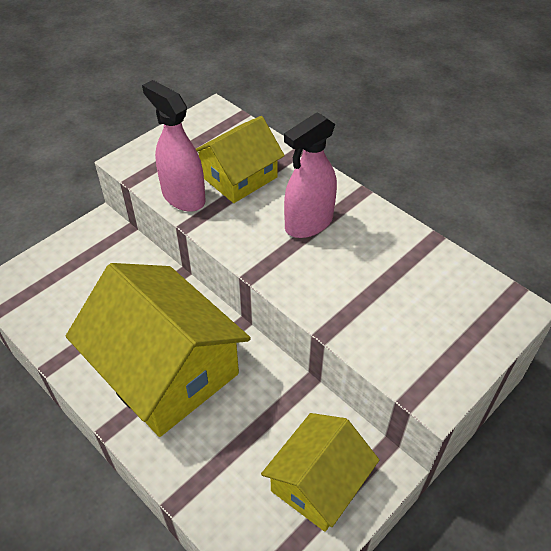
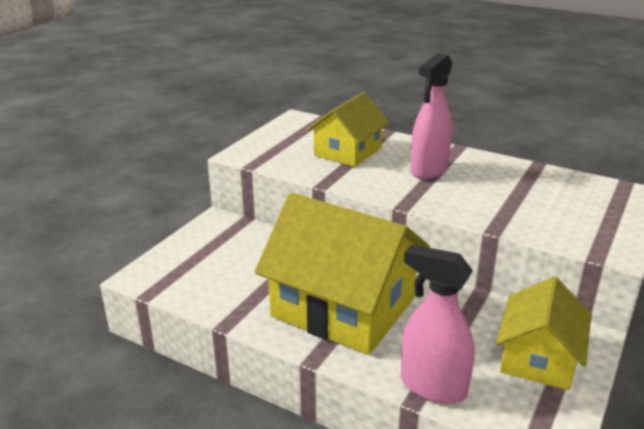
camera: 15 degrees left, 20 degrees down
(183, 197) = (306, 169): pink spray bottle -> pink spray bottle (432, 386)

